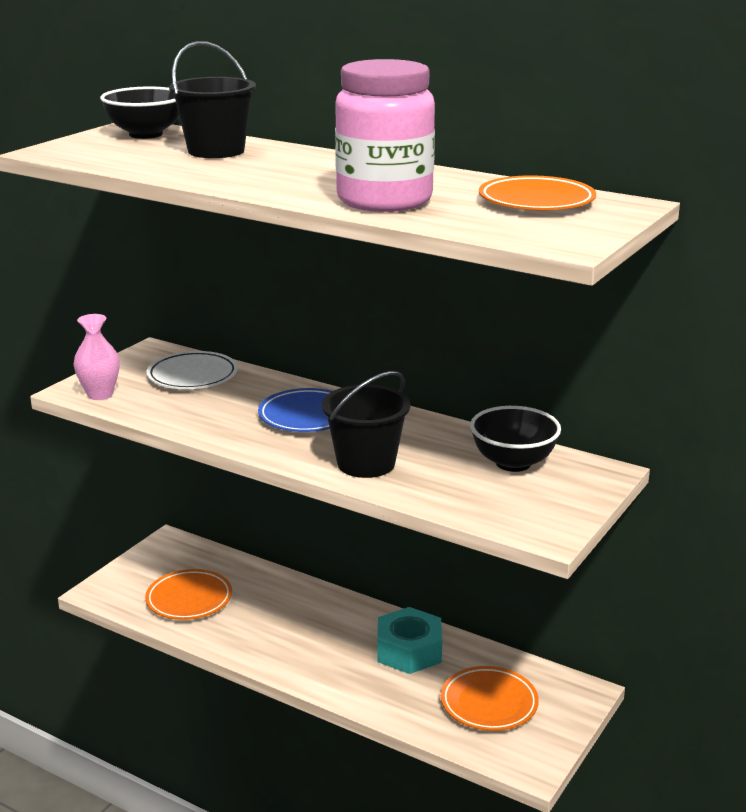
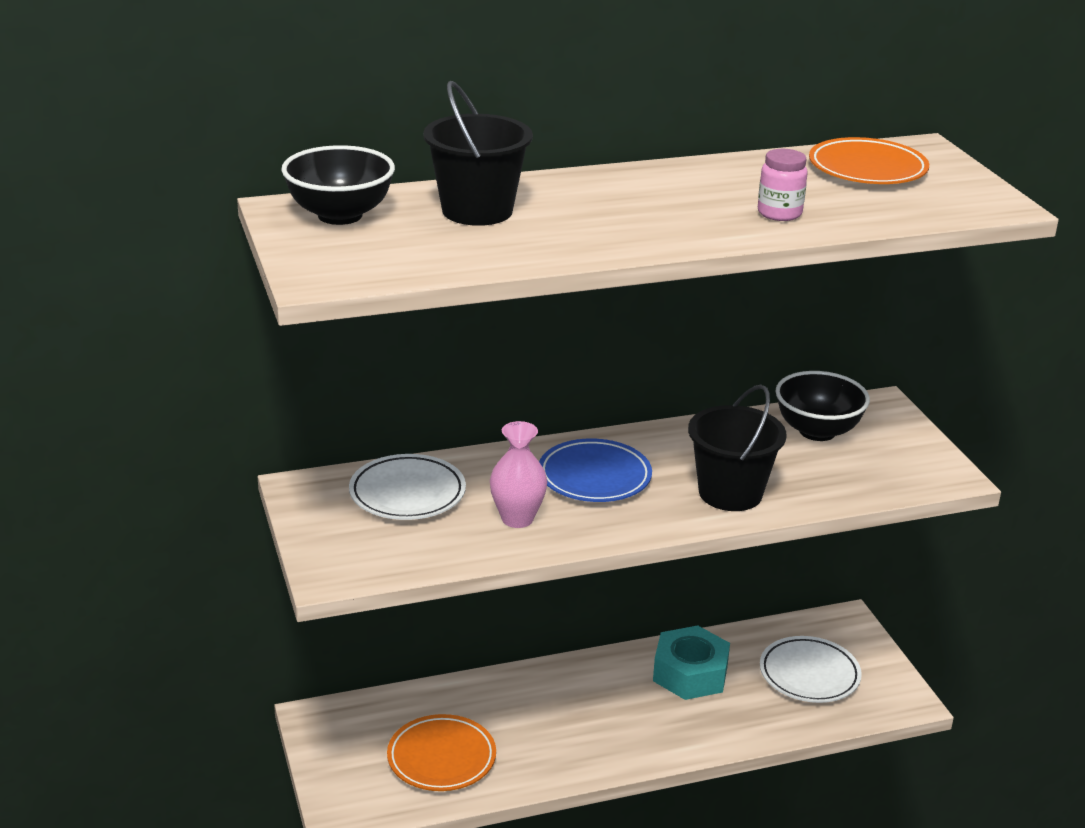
camera: 50 degrees left, 5 degrees up
(100, 394) = (367, 563): pink vase -> pink vase (517, 519)
(384, 201) = (779, 213): pink jar -> pink jar, size x0.43
(489, 703) = (809, 675): orange plate -> white plate

